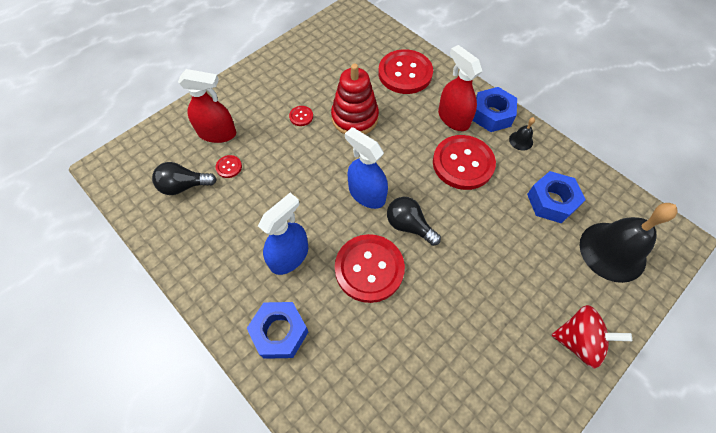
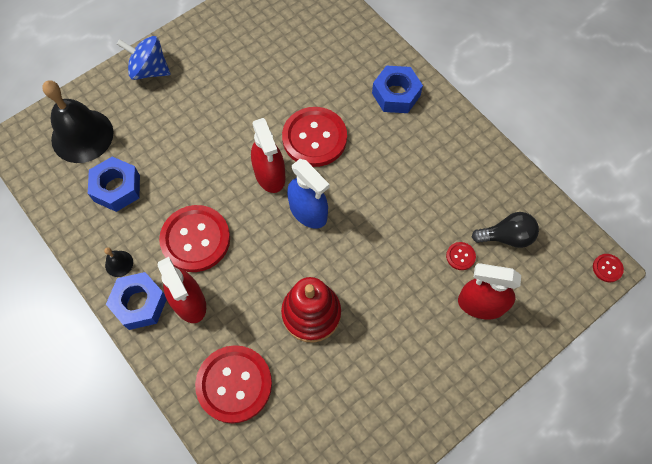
camera: 175 degrees left, 5 degrees up
(289, 256) = (389, 155): blue spray bottle -> none
(301, 116) = (378, 321): red button -> red button (607, 268)
(409, 226) = (270, 175): black light bulb -> red spray bottle
(578, 341) = (149, 70): red spinning top -> blue spinning top

